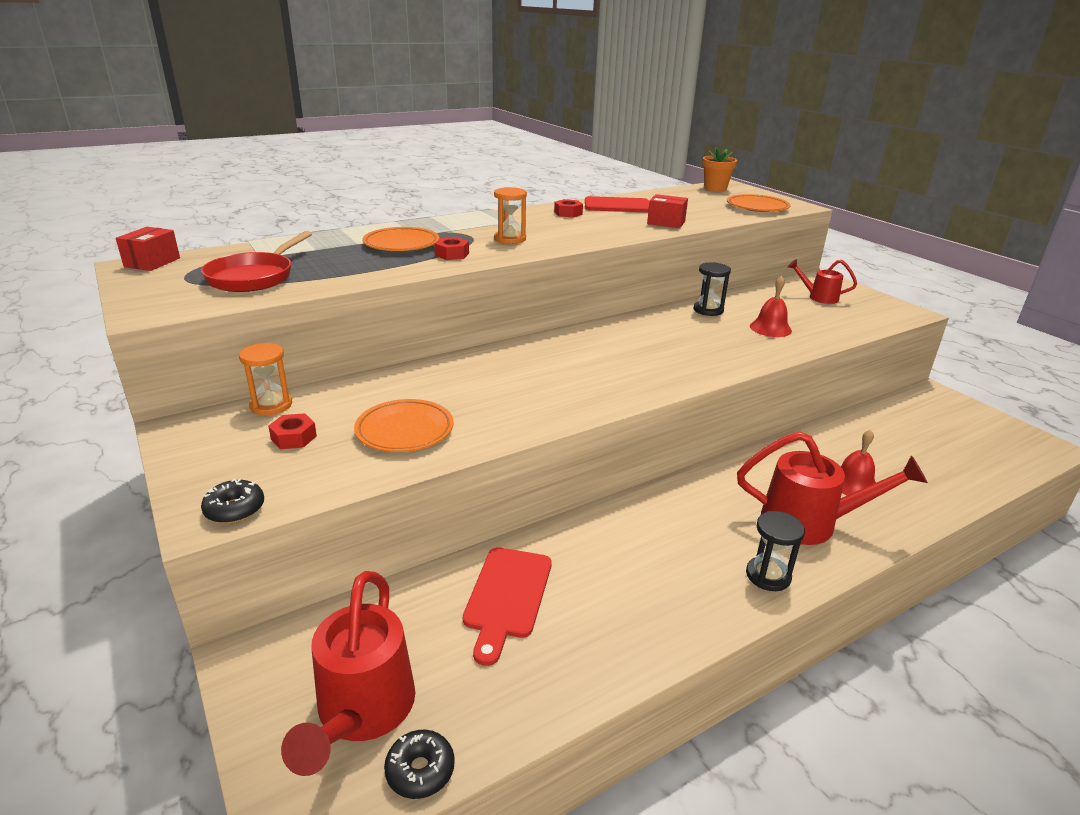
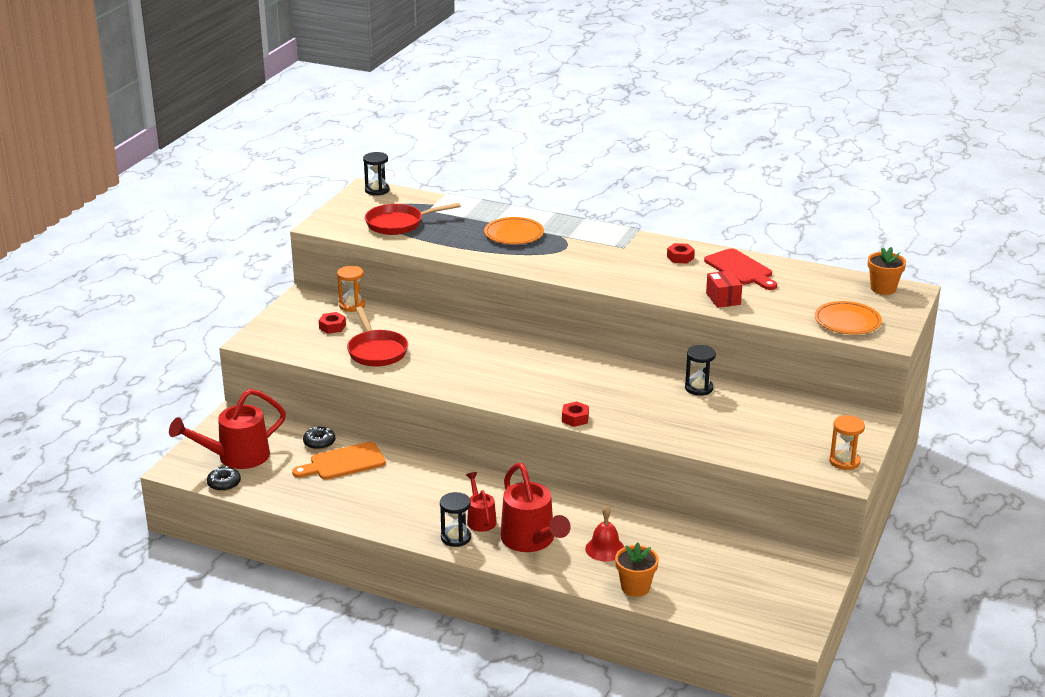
camera: 55 degrees right, 0 degrees up
(152, 262) = (377, 190): red box -> black hourglass
(235, 509) = (264, 343): black donut -> black donut (319, 443)
(404, 430) = (376, 351): orange plate -> red pan
(452, 254) = (520, 256): red nut -> red nut (575, 418)
(507, 597) = (343, 462): red cutting board -> orange cutting board
(510, 239) = (581, 261): orange hourglass -> orange hourglass (844, 461)
(770, 328) = (701, 422): red bell -> none
(819, 297) = (812, 428): red watering can -> red watering can (480, 519)
(938, 495) = (635, 587): none -> orange flower pot

